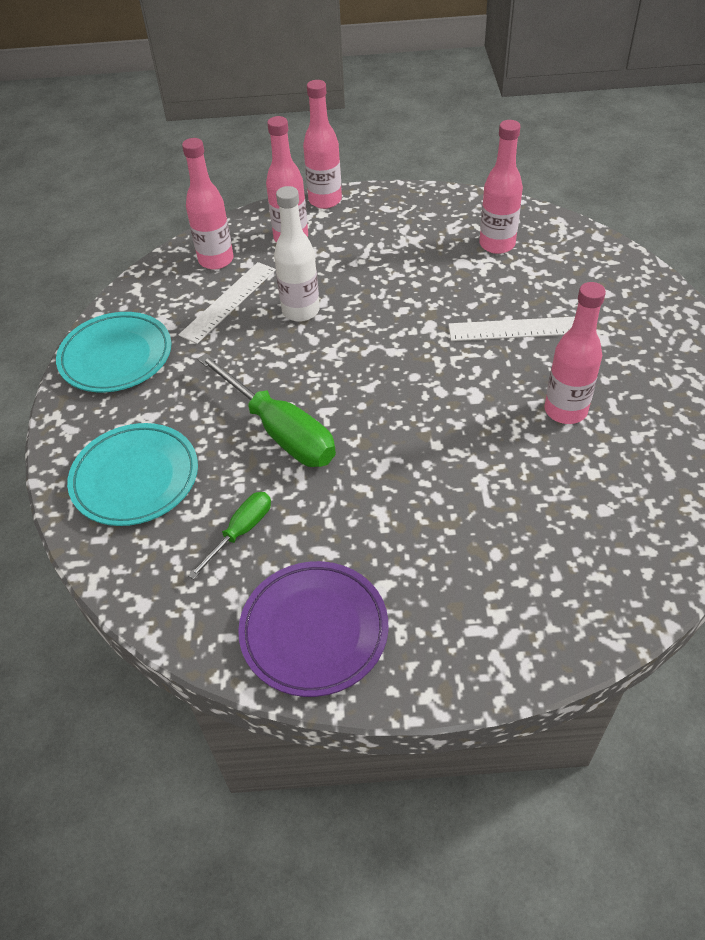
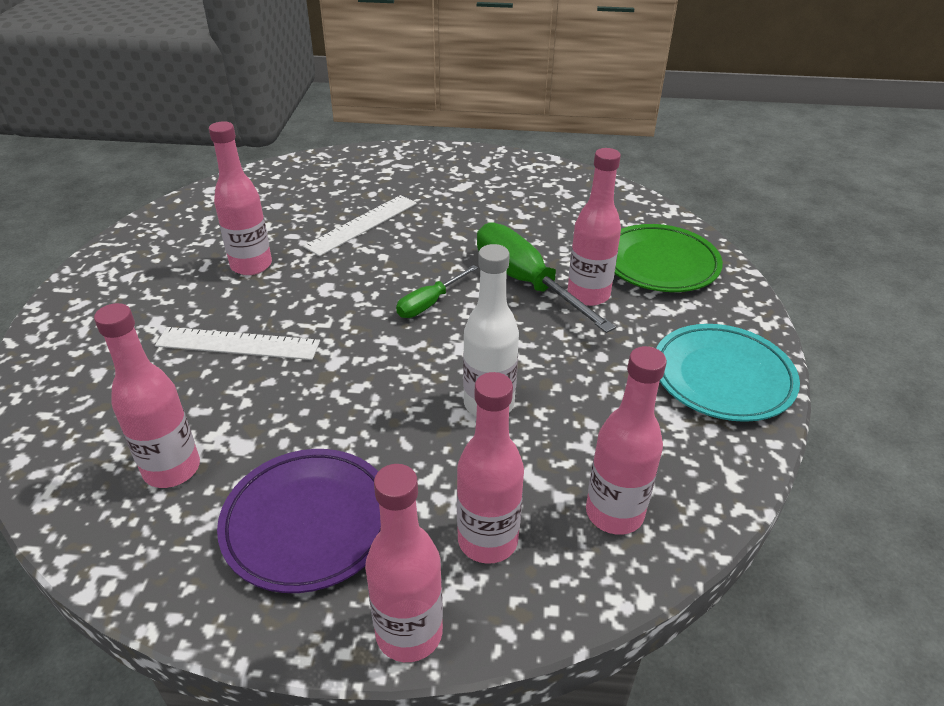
camera: 175 degrees left, 10 degrees down
(135, 478) = (660, 264): turquoise plate -> green plate
(217, 424) = (588, 295): none -> pink bottle
(228, 301) = (588, 433): white ruler -> white ruler (362, 224)
(241, 532) = (561, 222): green screwdriver -> green screwdriver (429, 303)
(314, 631) = (510, 175): purple plate -> purple plate (308, 523)

